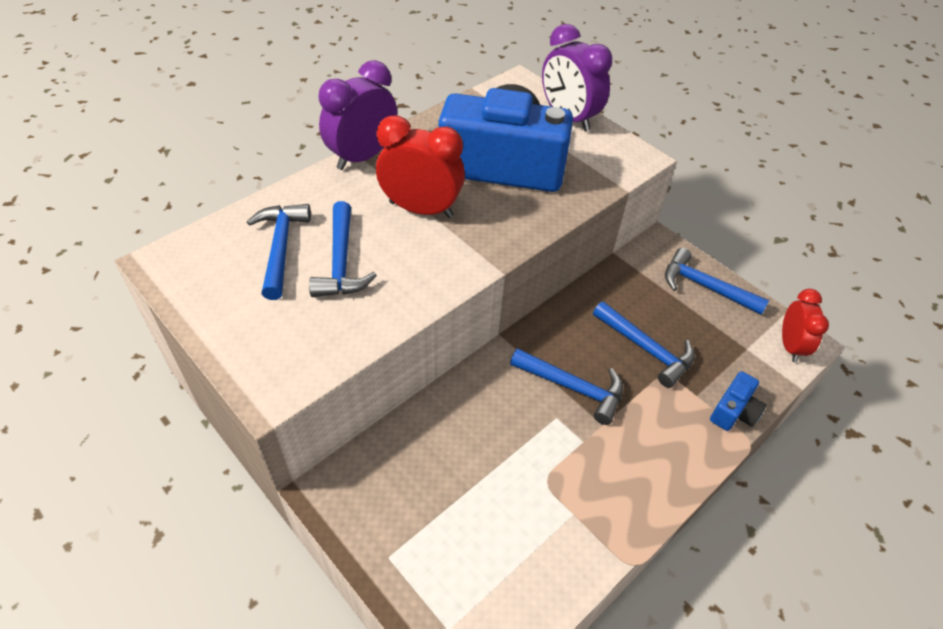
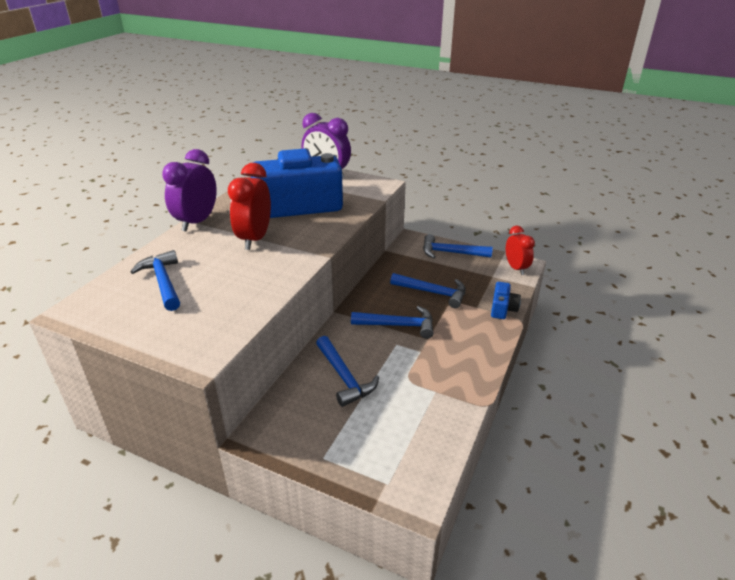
camera: 20 degrees left, 15 degrees down
(341, 262) = (213, 278): blue hammer -> blue hammer (344, 377)
(421, 209) = (255, 239): red clock -> red clock turned 75 degrees counterclockwise

